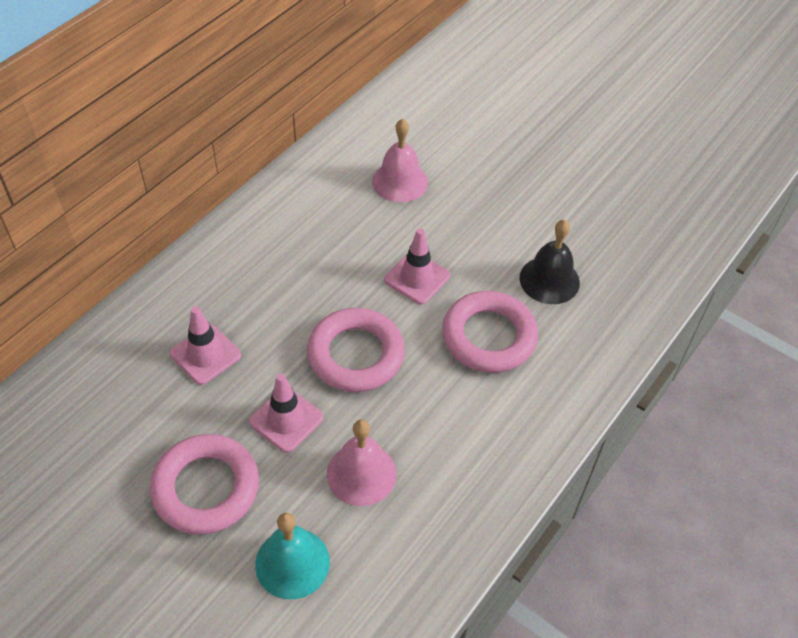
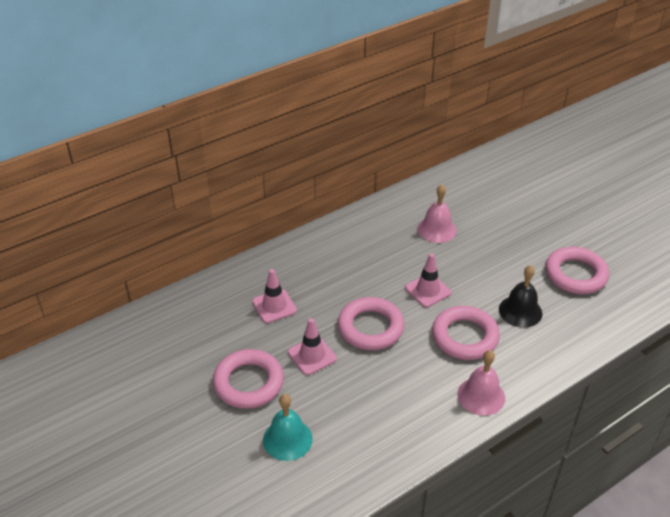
camera: 20 degrees right, 10 degrees down
(361, 474) = (349, 399): pink bell -> pink bell (481, 396)
(602, 209) = (575, 274): none -> pink ring

